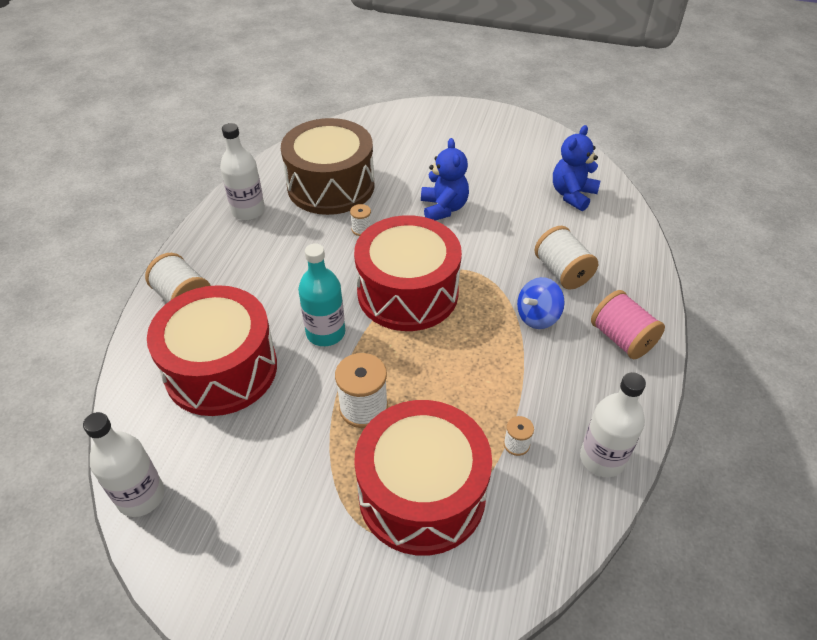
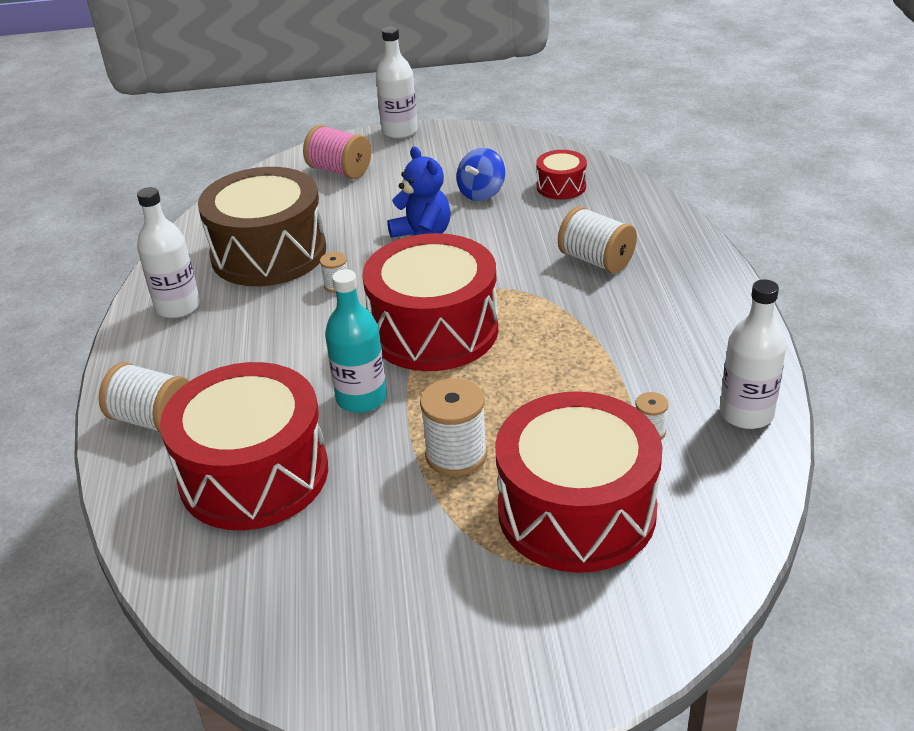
camera: 20 degrees left, 10 degrees down
(141, 496) = (238, 634): white bottle -> white bottle (399, 131)
(537, 317) = (596, 309): blue spinning top -> blue spinning top (481, 193)
(572, 195) = (561, 186): blue teddy bear -> red drum
(622, 338) = (698, 302): pink spool -> pink spool (340, 171)

